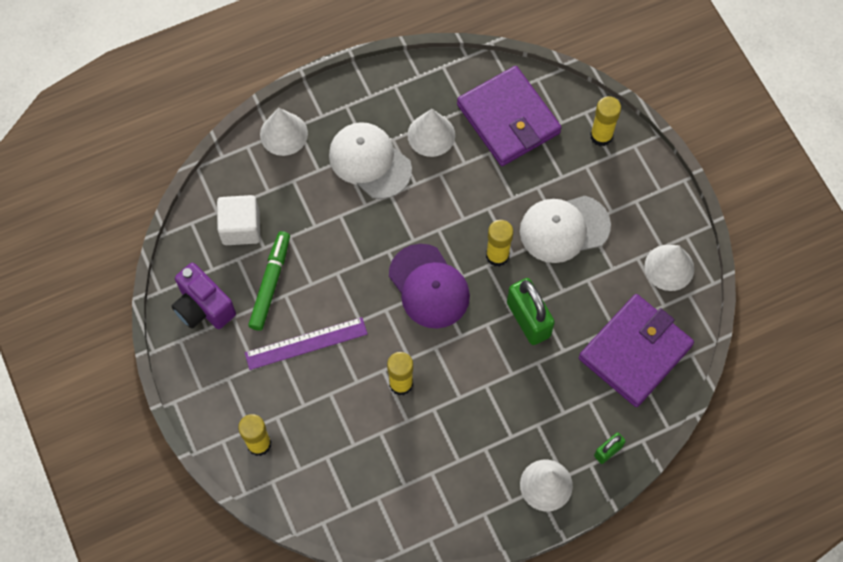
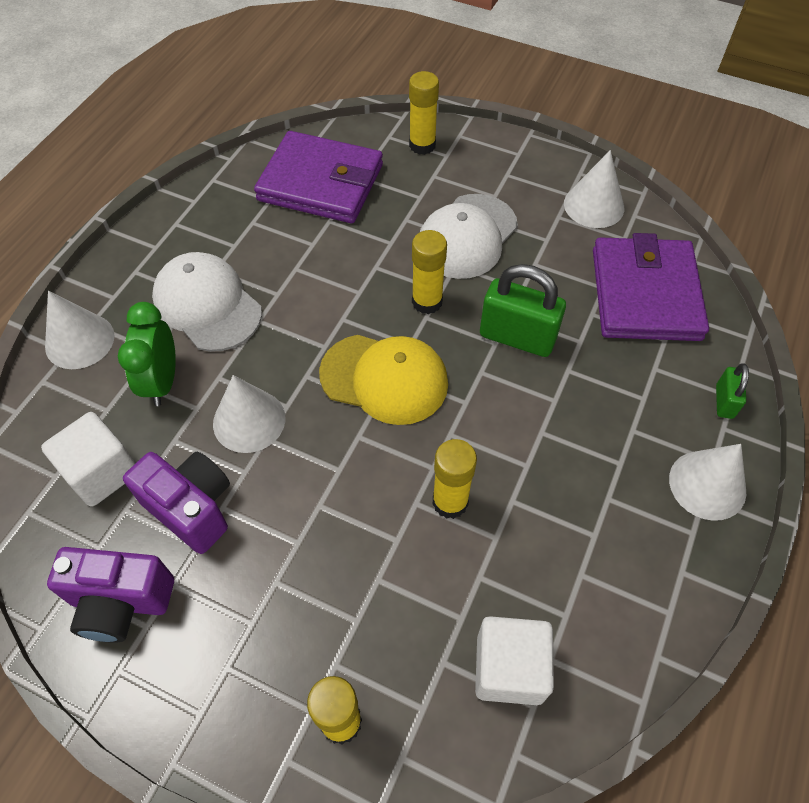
camera: 40 degrees left, 10 degrees down
(270, 283) = (191, 508): green marker -> purple camera
(306, 343) = (296, 543): purple ruler -> none
(309, 195) = (162, 381): none -> green clock
(354, 485) = (509, 668): none -> white cube
(370, 162) = (207, 305): white cap -> white cap turned 45 degrees clockwise
(429, 286) = (384, 379): purple cap -> yellow cap
(431, 135) = (254, 241): white cone -> white cone (249, 420)

